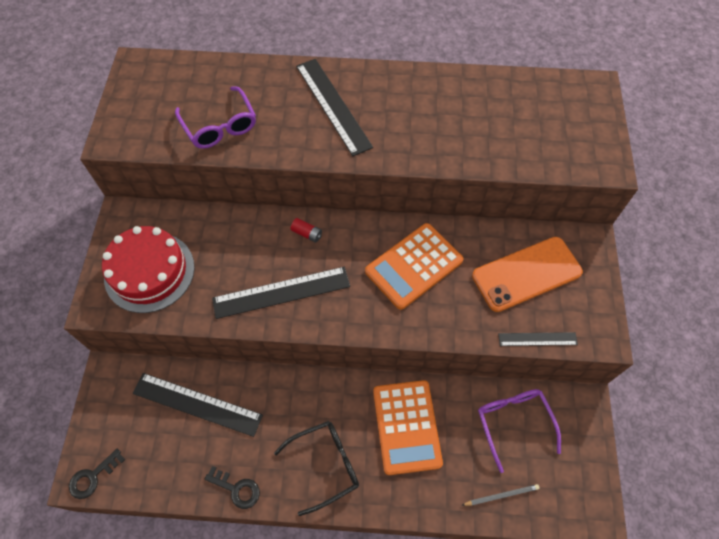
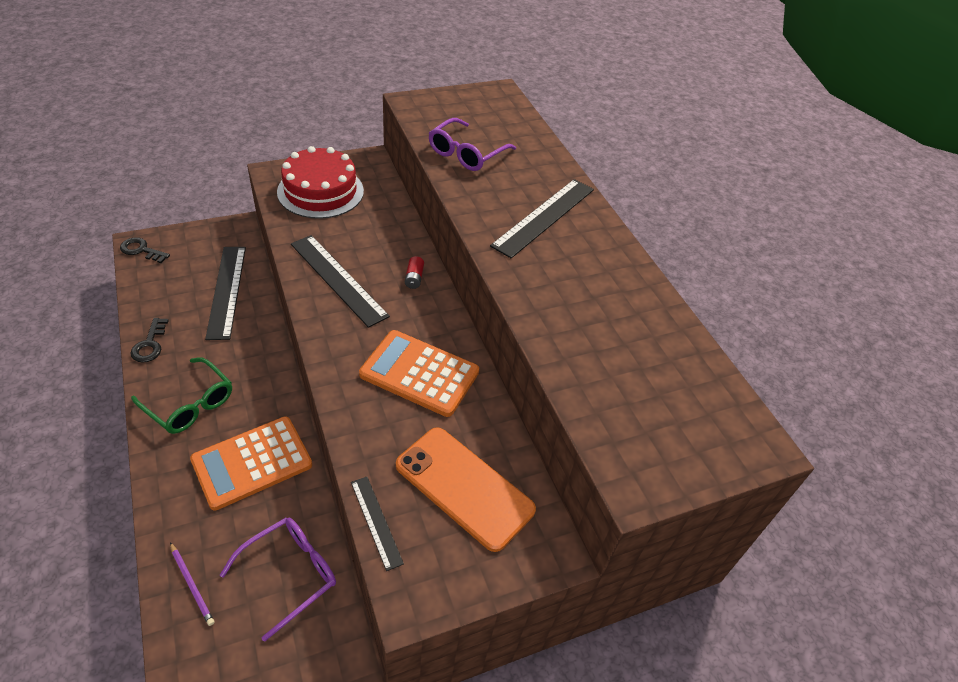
camera: 60 degrees right, 15 degrees down
(325, 464) = (190, 404): black glasses -> green glasses
(501, 495) = (192, 585): grey pencil -> purple pencil

